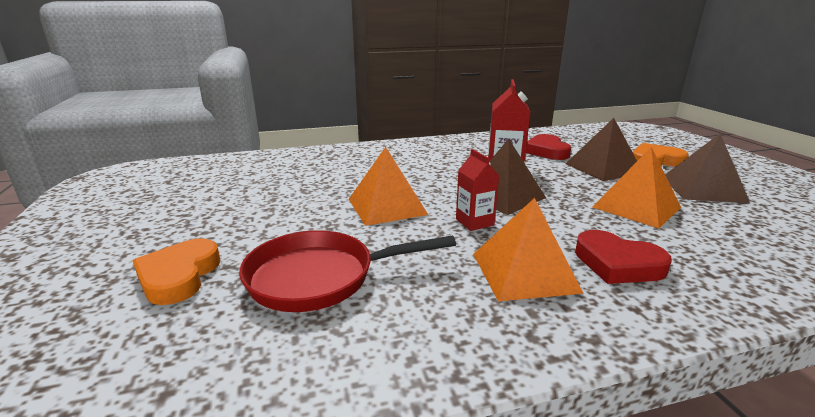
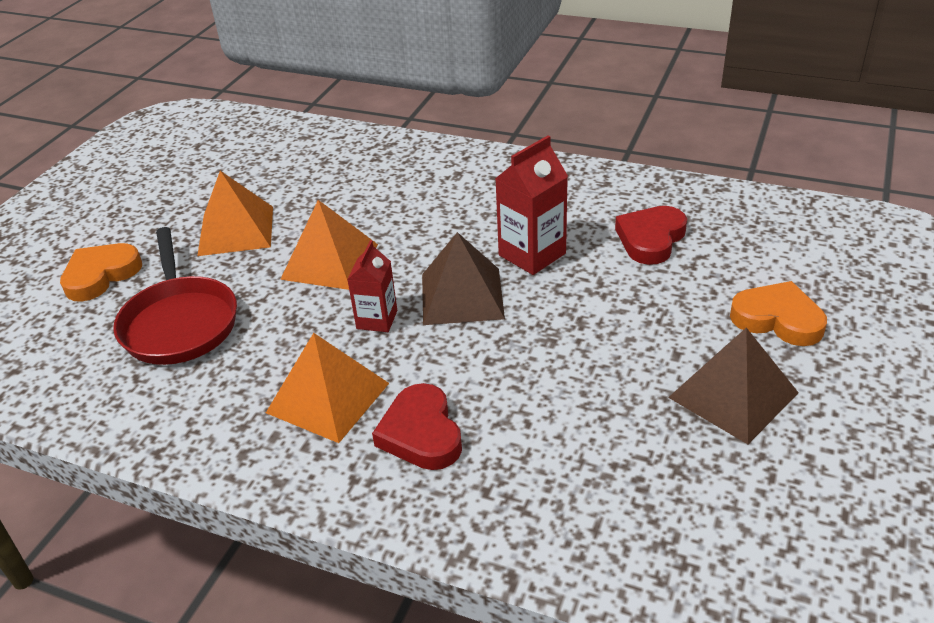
camera: 40 degrees right, 15 degrees up
(319, 277) = (180, 323): red pan -> red pan turned 135 degrees counterclockwise
(603, 168) = (668, 302): brown pyramid -> none
(636, 207) = (582, 380): orange pyramid -> orange pyramid (236, 230)

